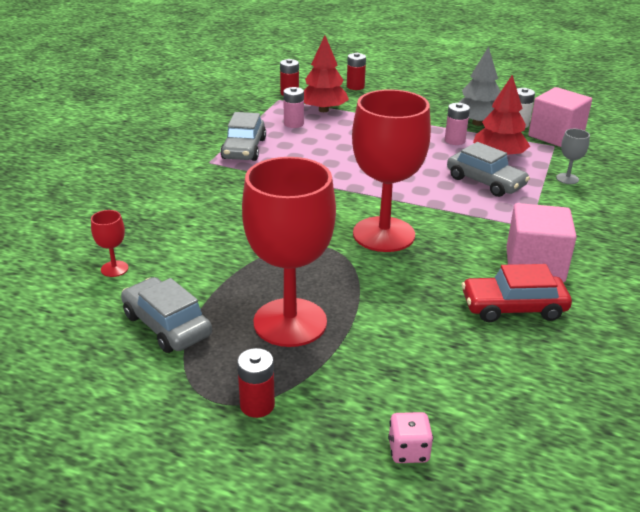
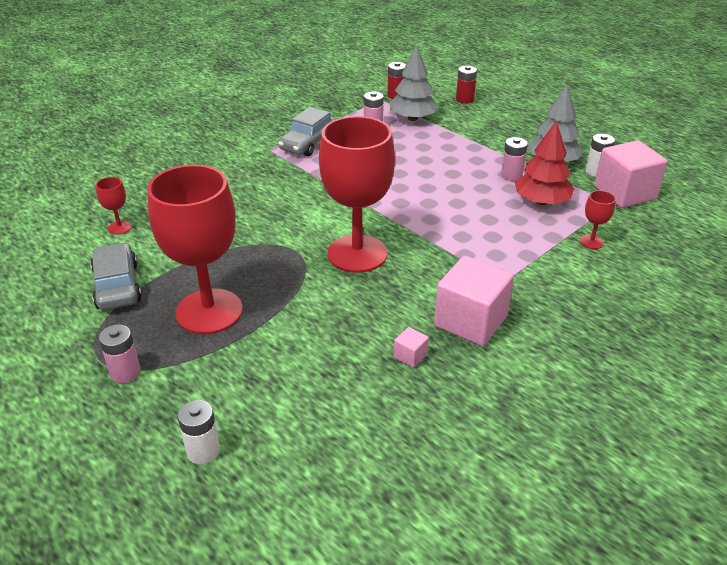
camera: 25 degrees right, 5 degrees up
(257, 405) = (125, 373): red battery -> pink battery
(323, 110) = (412, 118): red tree -> grey tree
(408, 451) = (203, 451): pink dice -> white battery
(485, 182) = (502, 225): grey car -> none
(513, 307) = (410, 356): red car -> pink cube
(567, 179) = (591, 242): grey goblet -> red goblet

